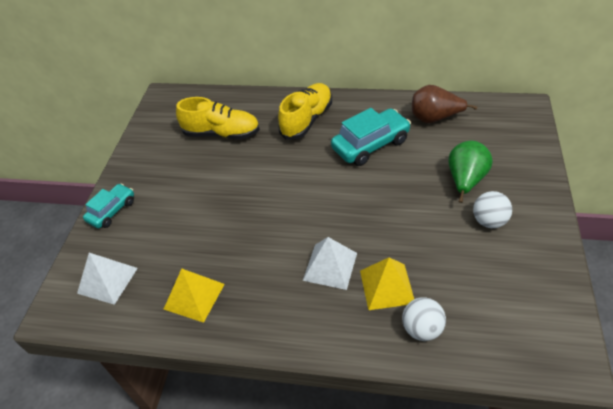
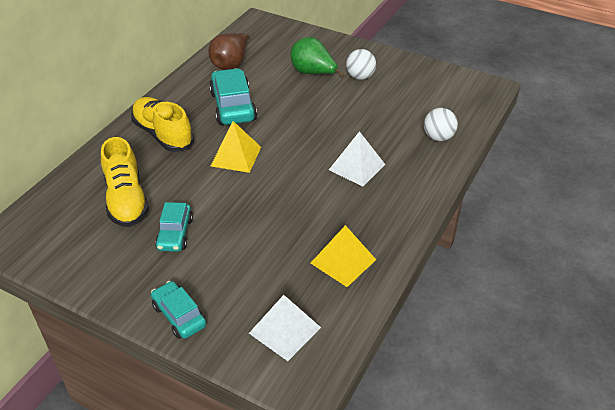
camera: 75 degrees left, 5 degrees down
(194, 175) = (175, 234): none -> turquoise car
(222, 133) = (126, 199): yellow shoe -> yellow shoe turned 135 degrees clockwise
(387, 286) = (393, 142): yellow pyramid -> yellow pyramid (236, 156)

